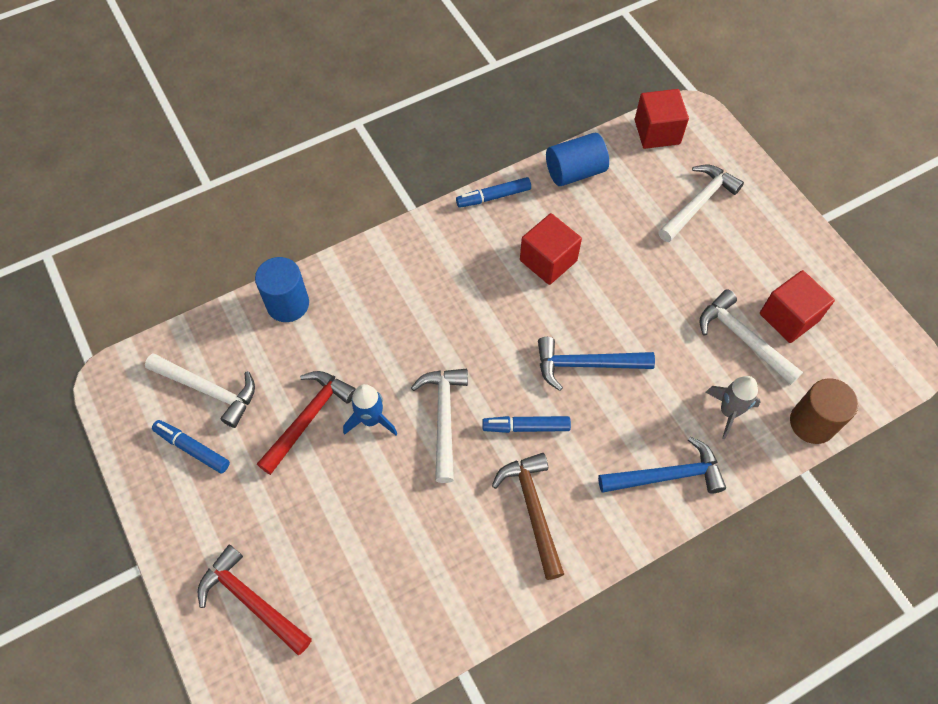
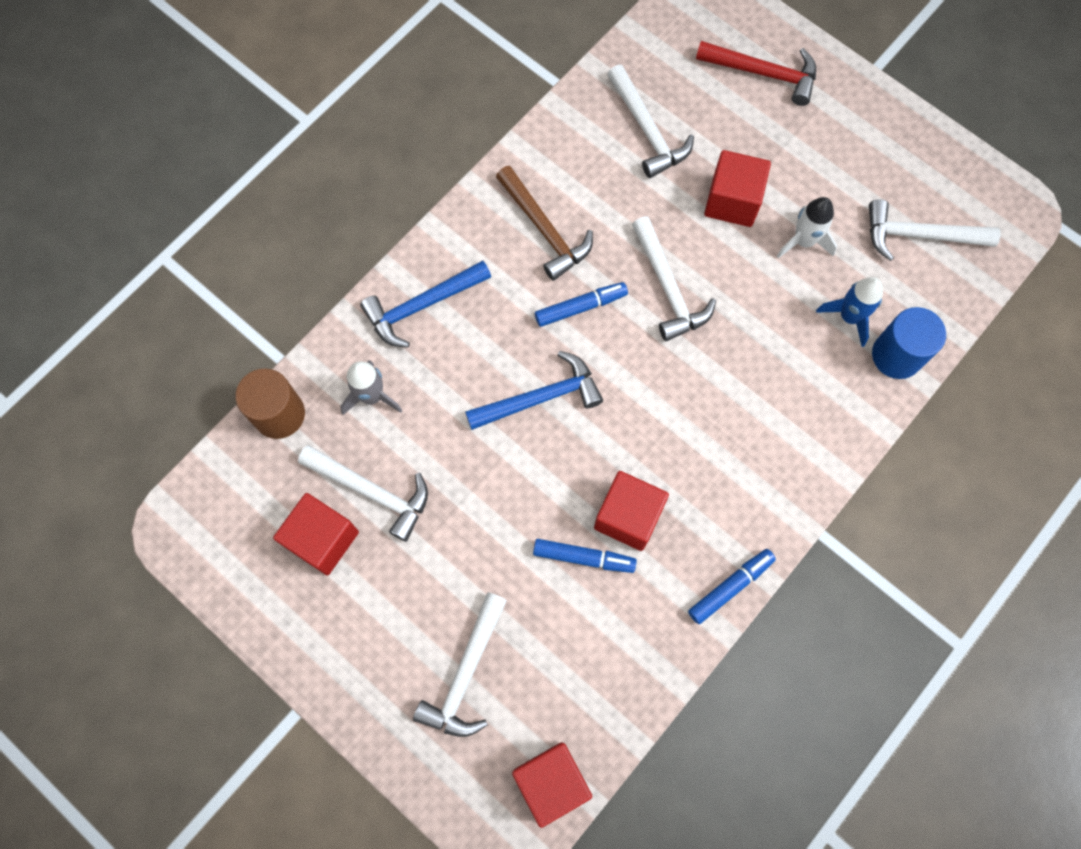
camera: 160 degrees right, 10 degrees up
(192, 448) = (897, 176): blue marker -> blue marker (584, 557)
(308, 418) = (803, 241): red hammer -> white rocket
(350, 477) = (732, 201): none -> red cube
(371, 419) = (740, 261): blue rocket -> blue rocket (849, 317)
(395, 579) = (647, 130): none -> white hammer
(575, 172) = (641, 667): blue cylinder -> none

